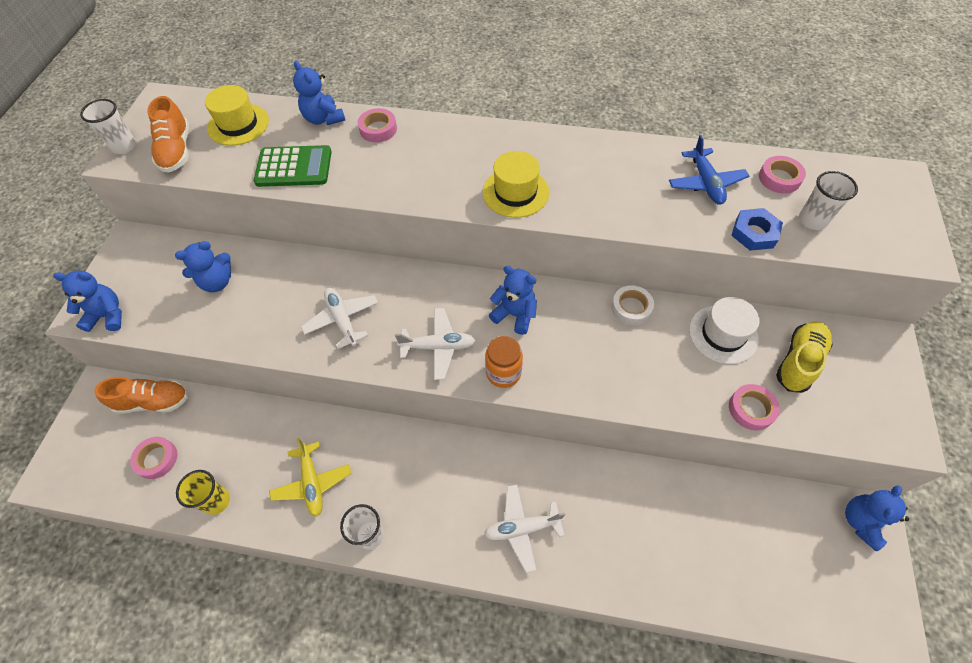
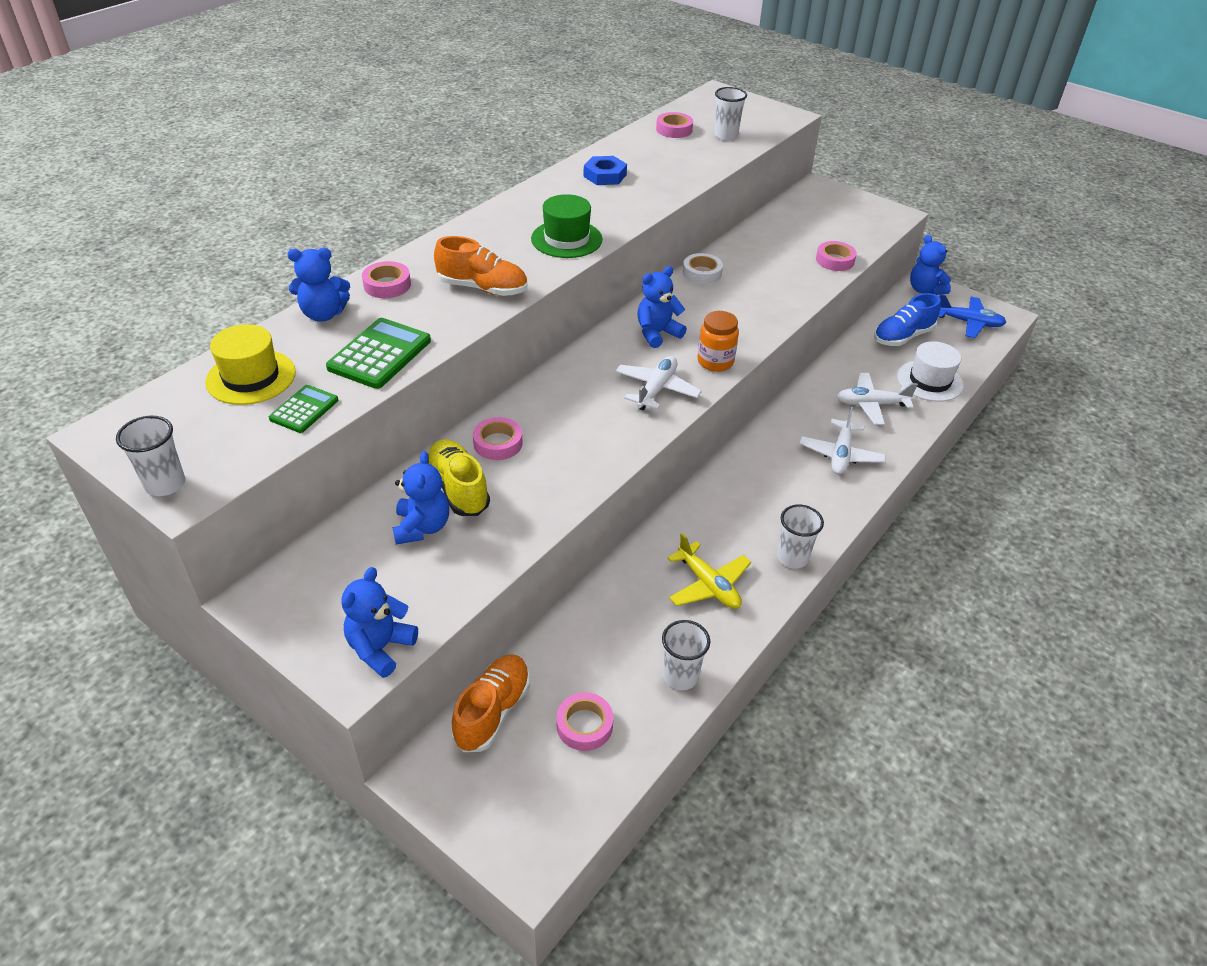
camera: 65 degrees left, 15 degrees down
(176, 151) = (236, 438): orange shoe -> orange shoe (483, 288)
(216, 501) = (680, 676): yellow cup -> white cup
(217, 164) = (304, 409): none -> green calculator
(312, 483) = (708, 585): yellow plane -> yellow plane turned 45 degrees clockwise
(319, 279) = (498, 443): none -> pink tape
(342, 320) = (570, 442): white plane -> white plane (871, 404)
(515, 192) = (566, 239): yellow hat -> green hat
(705, 183) = (648, 157): blue plane -> blue plane (969, 323)
(723, 334) = (761, 244): white hat -> white hat (929, 381)
(751, 526) = (902, 337): none -> blue shoe
(754, 233) = (717, 159): blue nut -> blue nut (605, 175)
(799, 362) = (809, 225): yellow shoe -> yellow shoe (458, 489)

